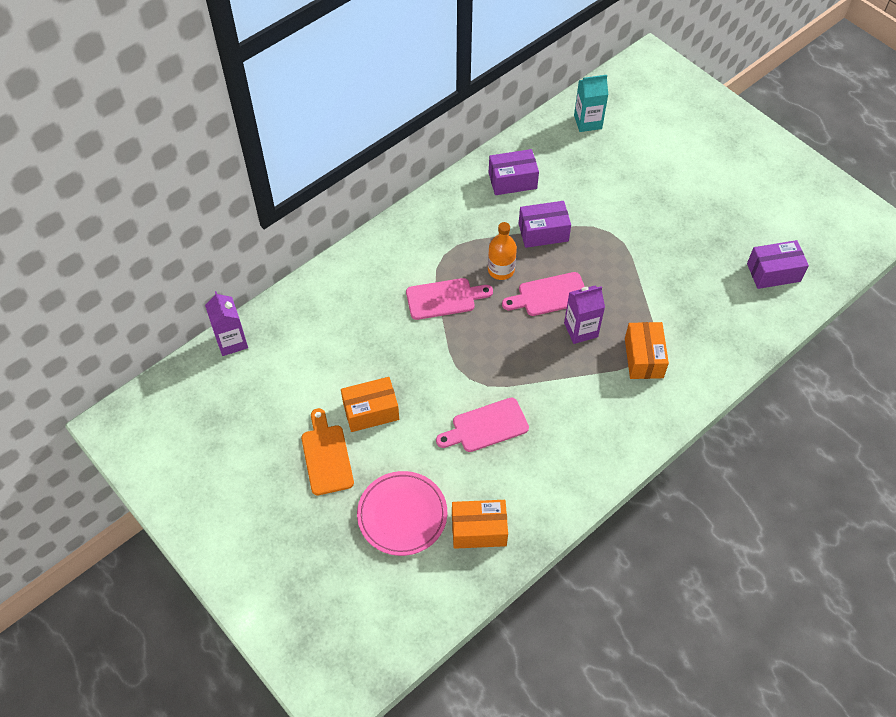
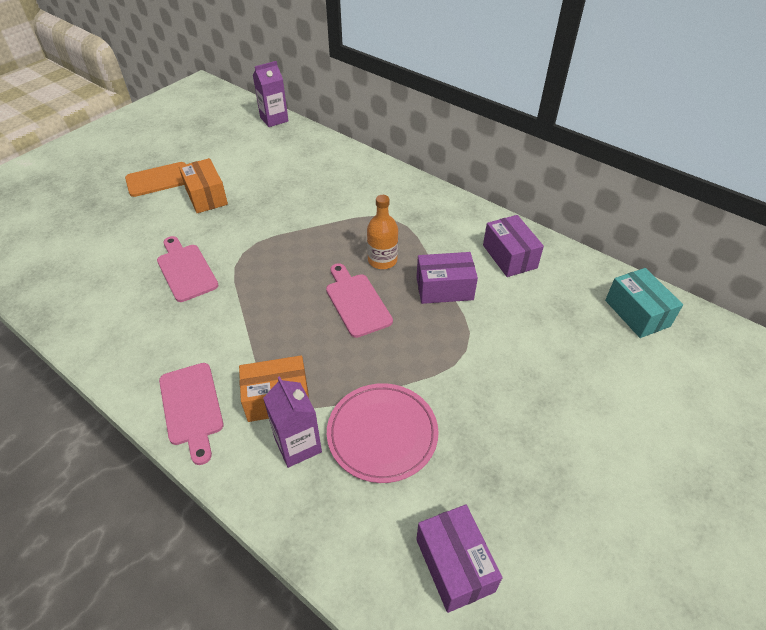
camera: 80 degrees right, 10 degrees down
(402, 515) = (97, 227): pink plate -> pink plate (382, 434)
(444, 298) = (337, 225): pink cutting board -> pink cutting board (192, 407)
(479, 530) = (70, 277): orange box -> none
(543, 232) = (444, 288): purple box -> purple box turned 75 degrees counterclockwise
(581, 330) = (312, 334): purple carton -> purple carton (298, 445)
(587, 122) = (637, 313): turquoise carton -> turquoise box

